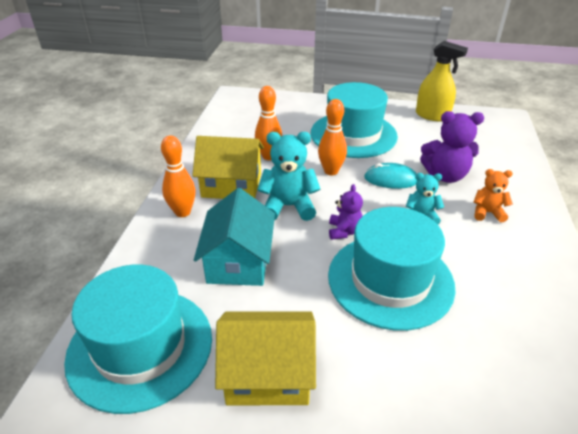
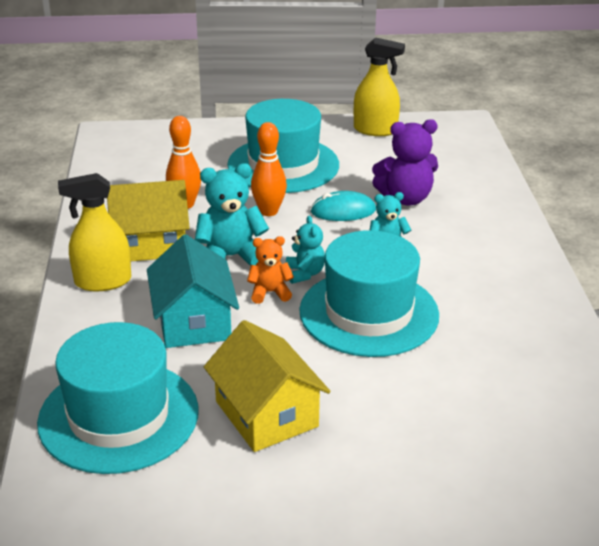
camera: 15 degrees left, 5 degrees down
(182, 212) = (103, 281): orange bowling pin -> yellow spray bottle
(268, 373) = (266, 414): yellow house -> yellow house turned 75 degrees clockwise
(344, 231) = (304, 273): purple teddy bear -> turquoise teddy bear
(487, 213) = (459, 232): orange teddy bear -> orange teddy bear (270, 292)

